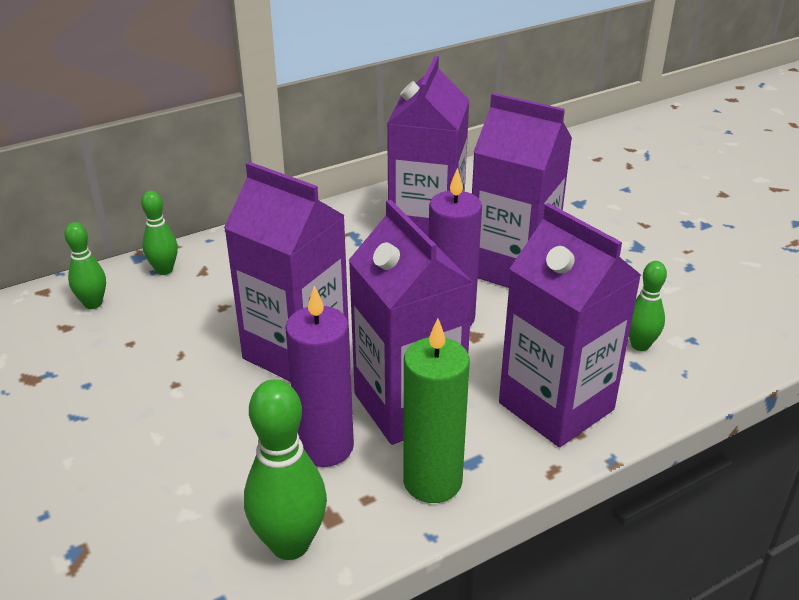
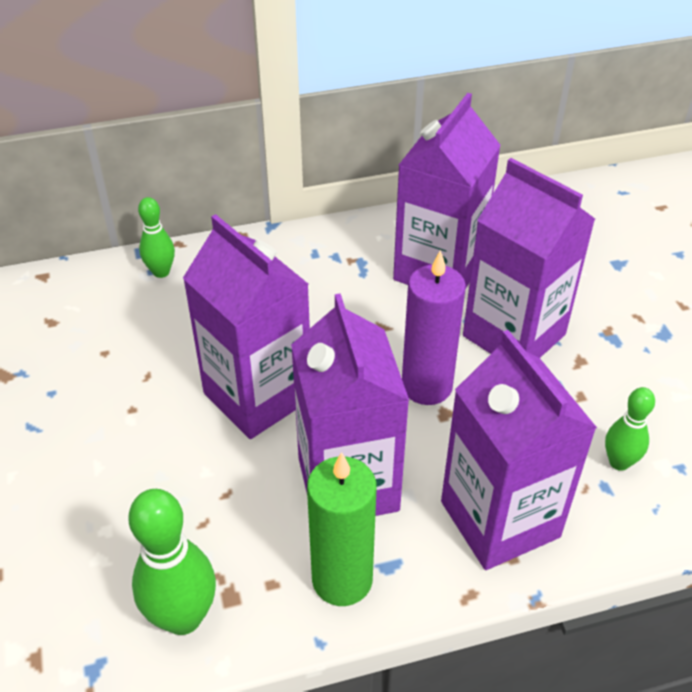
camera: 15 degrees right, 10 degrees up
(93, 304) = (83, 299): green bowling pin -> none
(325, 447) = (250, 514): purple candle -> none

